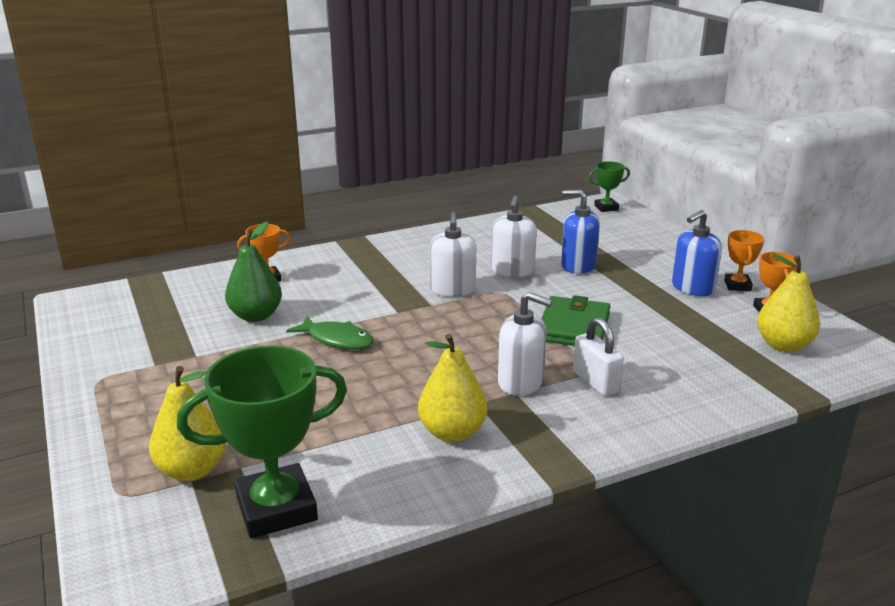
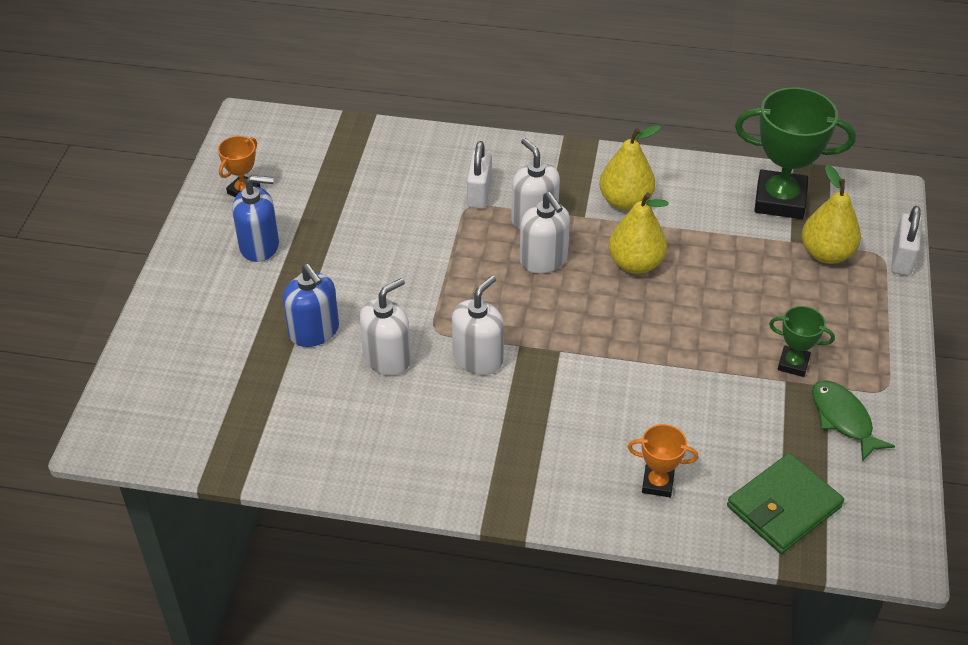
camera: 145 degrees left, 20 degrees up
(93, 502) = (901, 258): none -> white padlock
(256, 316) = (703, 416): green pear -> none
(337, 340) = (644, 339): green fish -> green fish (843, 419)
(475, 357) = (543, 260): none -> white soap dispenser
(573, 327) = (426, 253): green wallet -> green wallet (784, 507)
(606, 208) = (129, 426): green trophy -> green trophy (793, 364)
(737, 285) = (217, 228): orange trophy -> none
(783, 345) = (295, 157): yellow pear -> yellow pear (635, 264)

